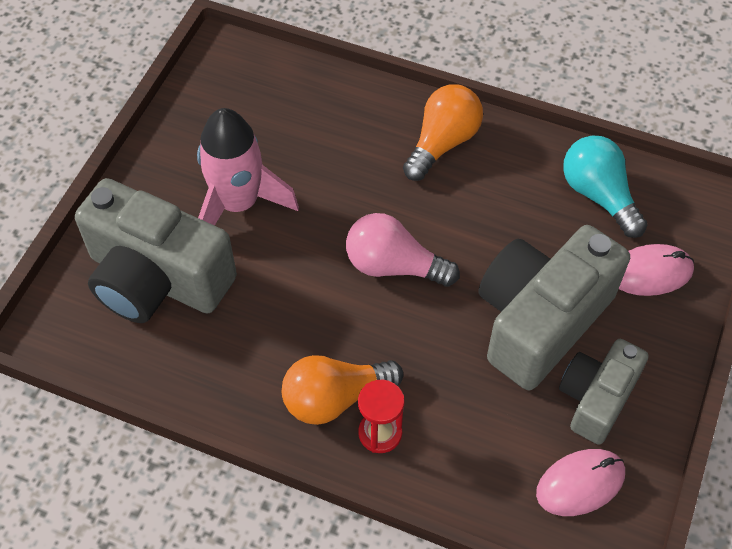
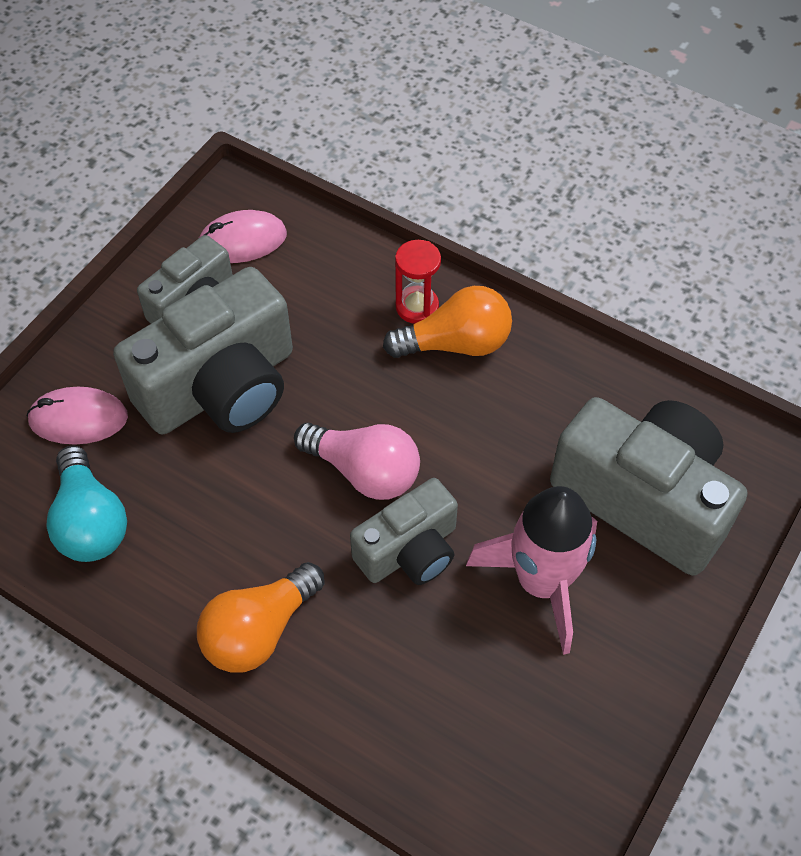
camera: 170 degrees left, 0 degrees up
(344, 211) = (409, 551): none -> grey camera

